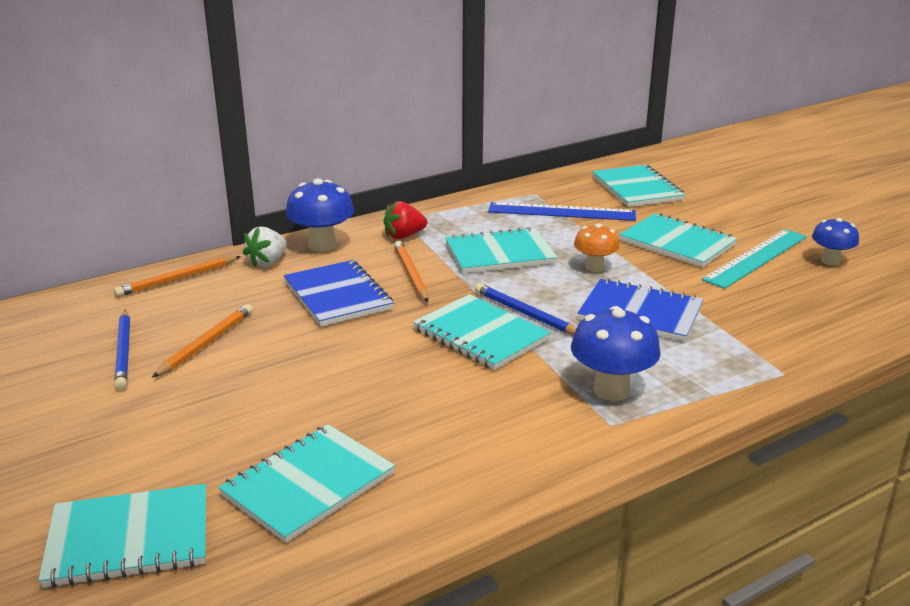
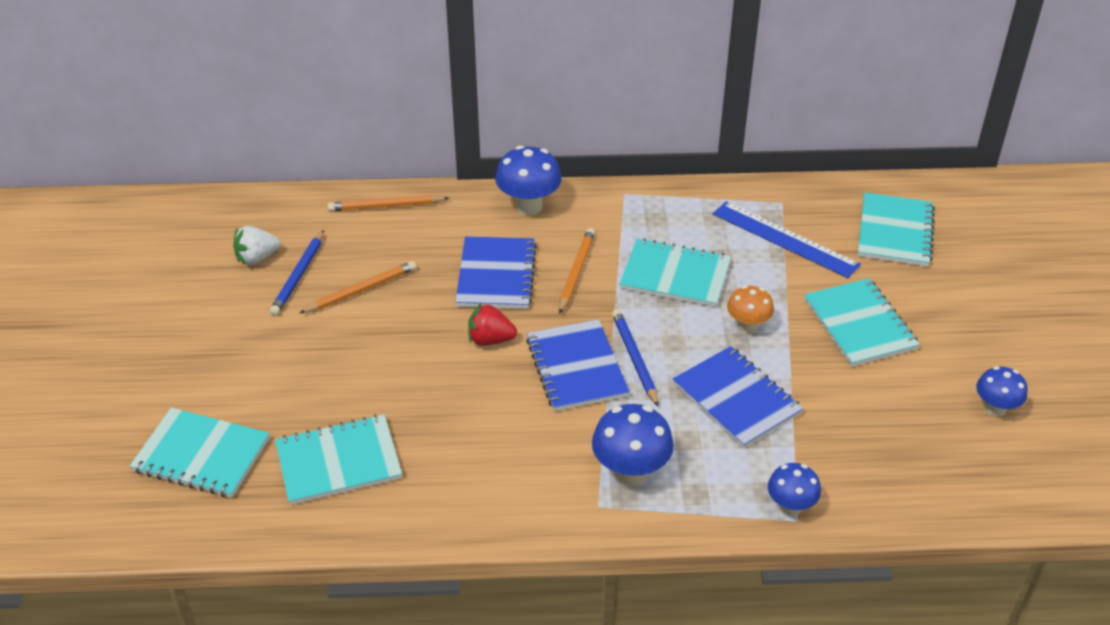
camera: 30 degrees right, 15 degrees up
(267, 262) = (469, 211): white strawberry -> white strawberry (257, 258)
(404, 236) = (608, 220): red strawberry -> red strawberry (490, 340)
(480, 335) = (576, 367): turquoise notebook -> blue notebook
(756, 258) = (921, 375): turquoise ruler -> none
(768, 367) = (790, 507): none -> blue mushroom

